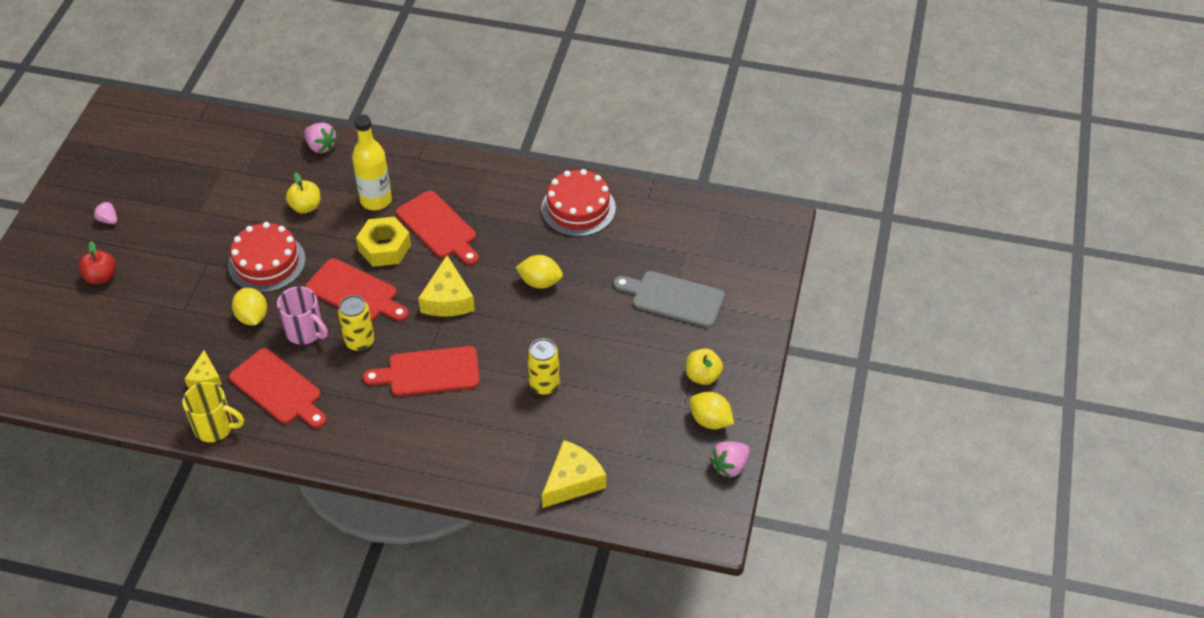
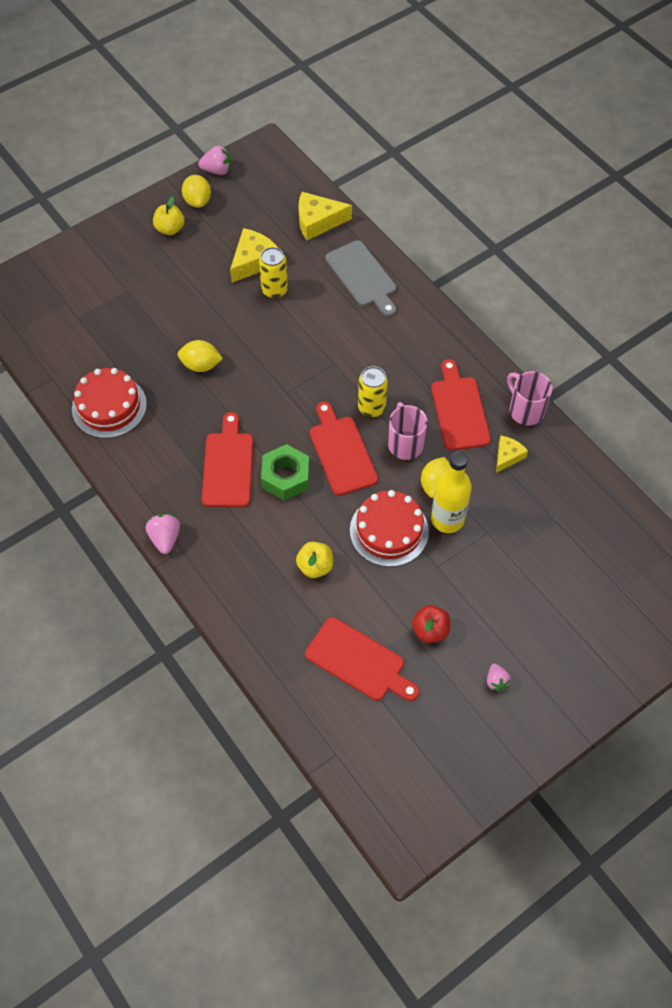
camera: 140 degrees left, 10 degrees up
(101, 277) = (537, 616): red apple -> red apple (430, 630)
(215, 427) = (525, 410): yellow mug -> pink mug
(321, 146) = (249, 627): pink strawberry -> pink strawberry (165, 538)
(376, 200) = (253, 530): yellow bottle -> yellow bottle (447, 519)
(384, 248) = (285, 477): yellow nut -> green nut
(429, 372) = (342, 350): red cutting board -> red cutting board (358, 661)
(448, 299) = (278, 398): yellow cheese -> yellow cheese (254, 261)
(540, 282) = (201, 365): yellow lemon -> yellow lemon turned 45 degrees counterclockwise
(674, 298) = (126, 290): grey cutting board -> grey cutting board (362, 277)

